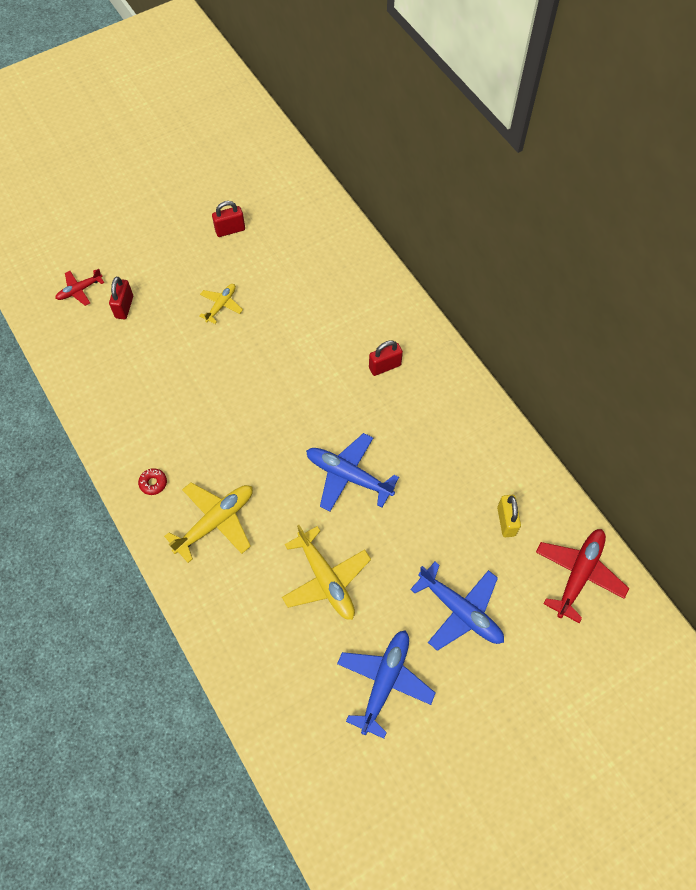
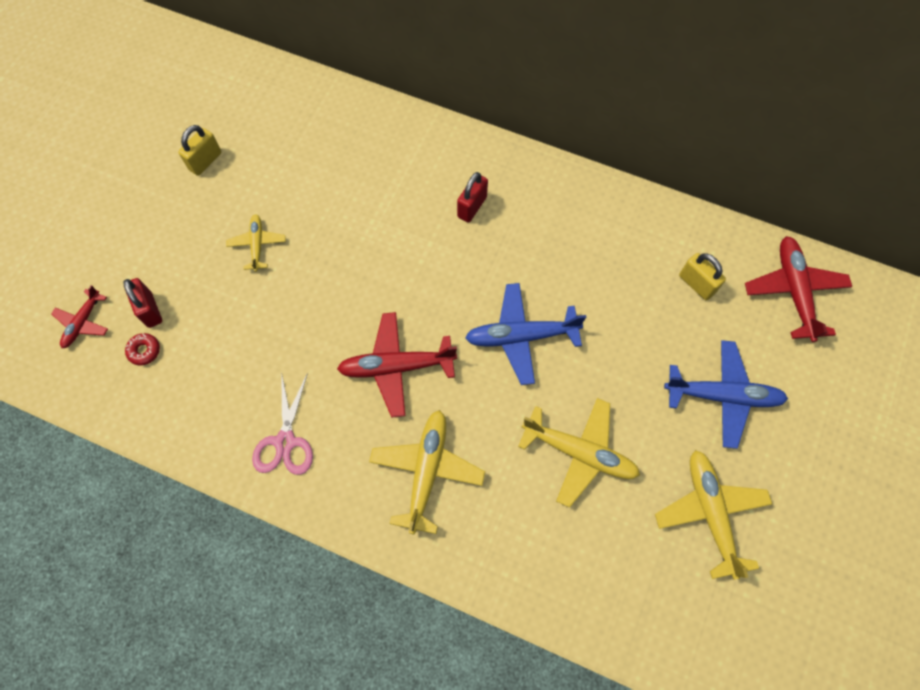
camera: 35 degrees left, 5 degrees up
(142, 443) = (285, 441): none -> pink scissors
(153, 483) = (330, 475): red donut -> red donut (144, 351)
(230, 230) = (205, 161): red padlock -> yellow padlock
(249, 442) = (396, 367): none -> red plane
(384, 682) = (710, 513): blue plane -> yellow plane

